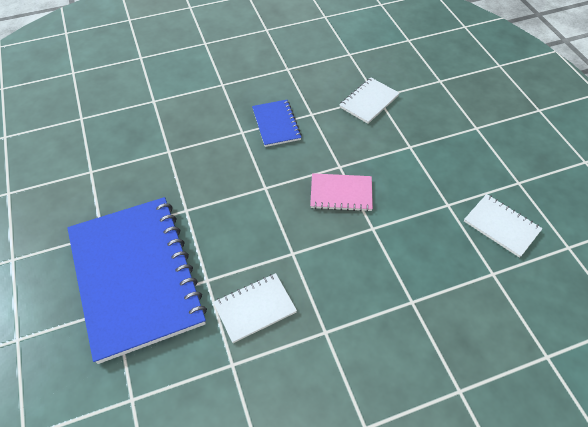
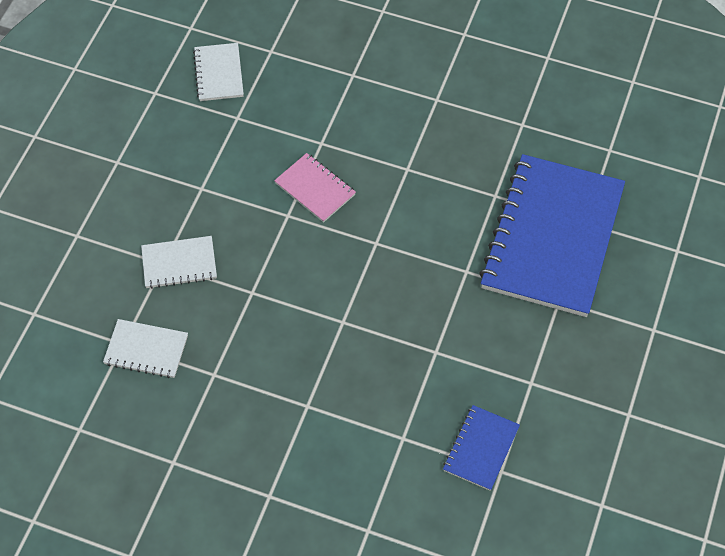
camera: 140 degrees left, 5 degrees up
(255, 308) = (474, 148): white notebook -> white notebook (146, 350)
(276, 124) = (300, 305): blue notebook -> blue notebook (481, 449)

